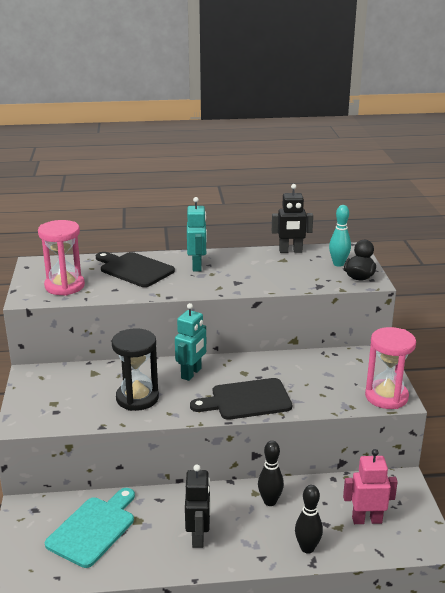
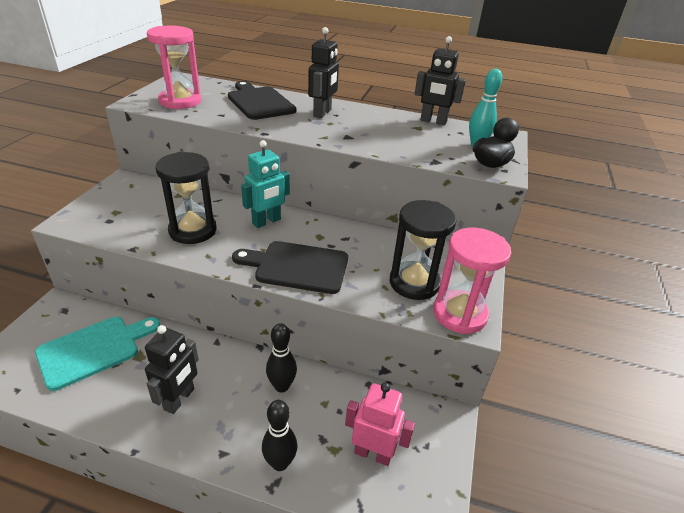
camera: 20 degrees right, 10 degrees up
(197, 266) = (322, 113): turquoise robot -> black robot
(341, 385) = (414, 283): none -> black hourglass

